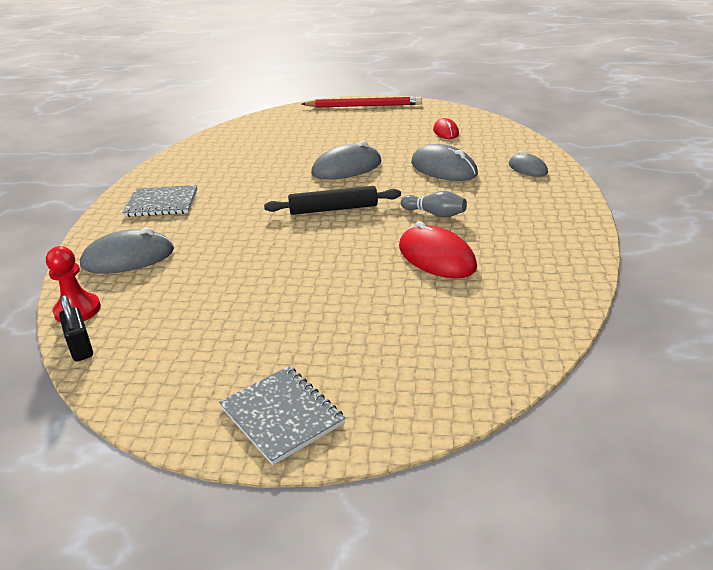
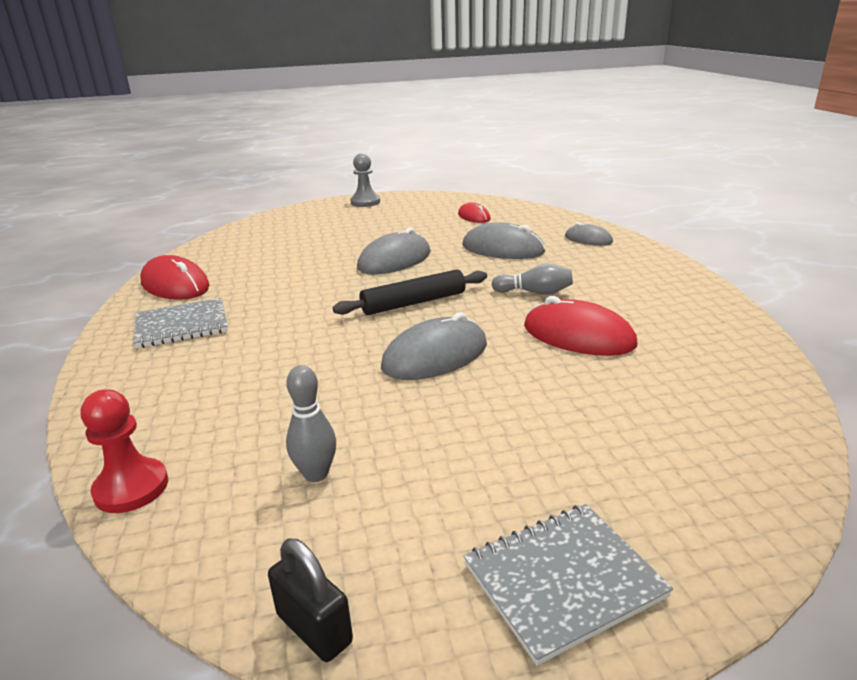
camera: 20 degrees left, 5 degrees down
(81, 348) = (169, 546): black padlock -> black padlock (314, 628)
(128, 258) = (172, 399): grey mouse -> grey mouse (435, 356)
(175, 168) = (175, 285): none -> red mouse
(183, 323) = (316, 474): none -> grey bowling pin
(282, 416) = (563, 580): grey notebook -> grey notebook turned 60 degrees counterclockwise
(364, 106) = (365, 202): red pencil -> grey pawn

